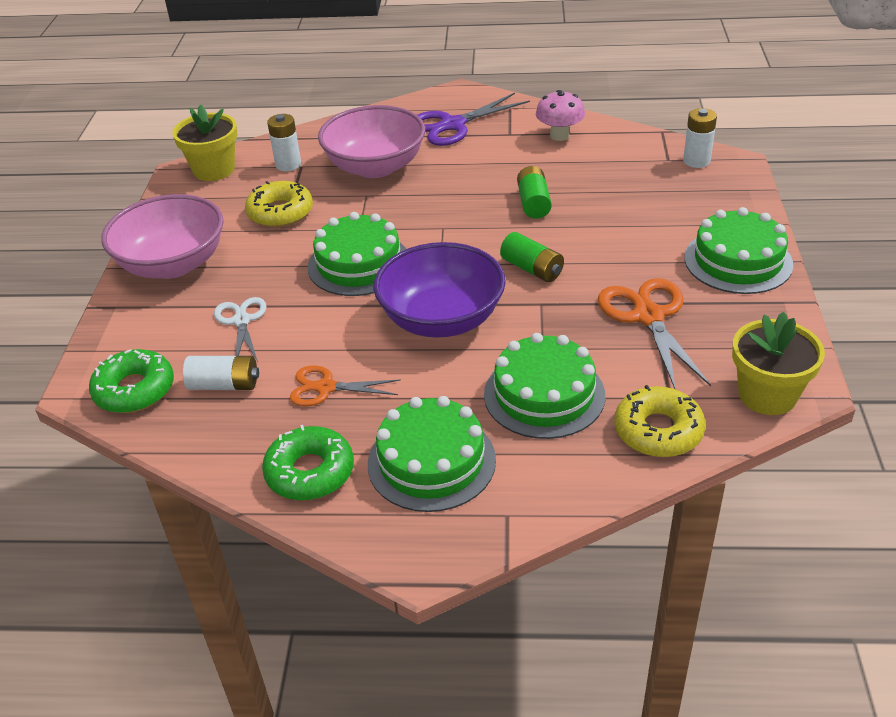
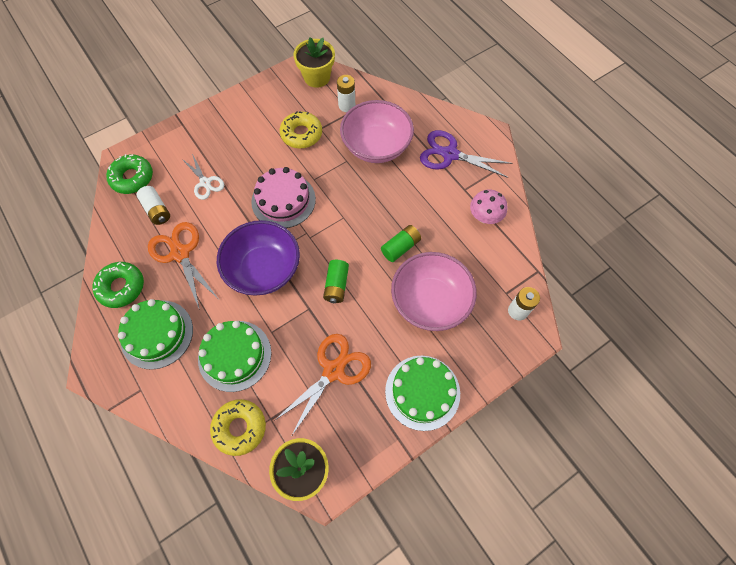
camera: 50 degrees right, 25 degrees up
(173, 264) = (228, 122): pink bowl -> pink bowl (430, 301)
(241, 321) = (205, 183): white scissors -> white scissors turned 105 degrees clockwise
(326, 388) = (180, 253): orange scissors -> orange scissors, size x1.59
(359, 264) = (283, 200): green cake -> pink cake

